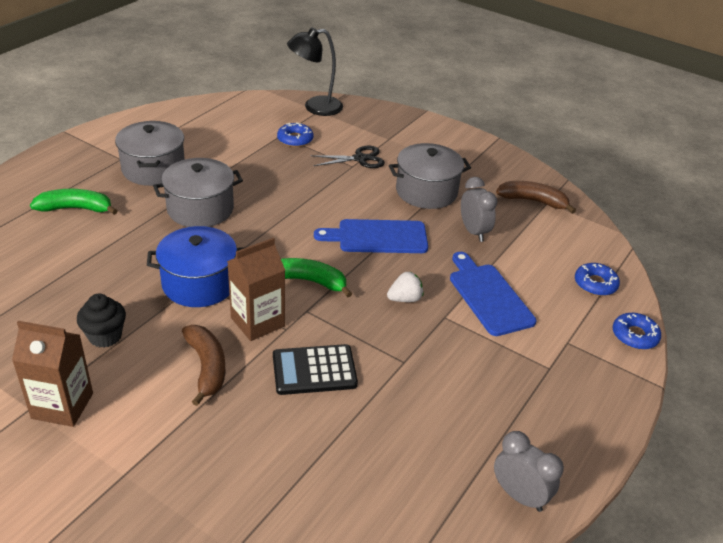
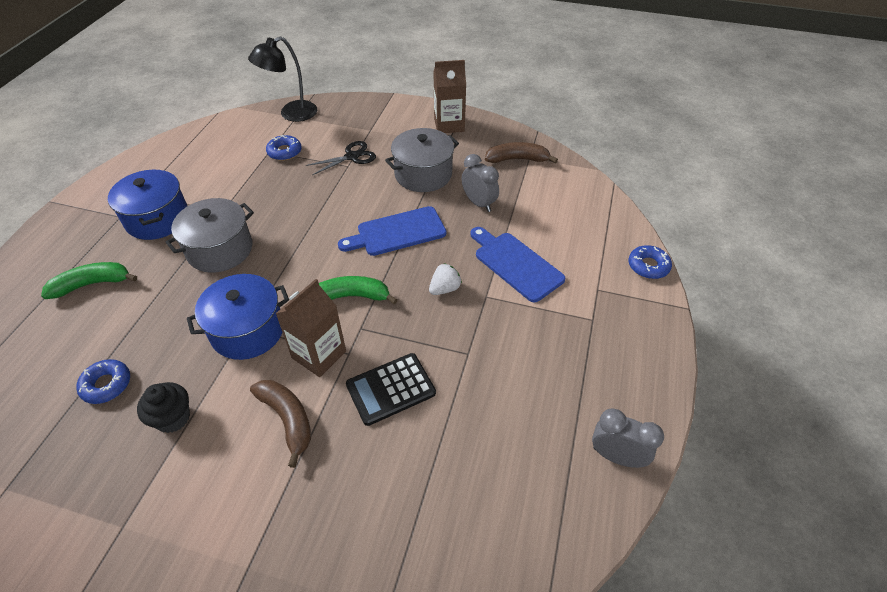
camera: 15 degrees left, 10 degrees up
(62, 406) = (156, 512): brown carton -> brown carton (449, 125)
(153, 169) = (157, 219): grey pot -> blue pot
(595, 284) = (598, 225): blue donut -> blue donut (106, 385)

